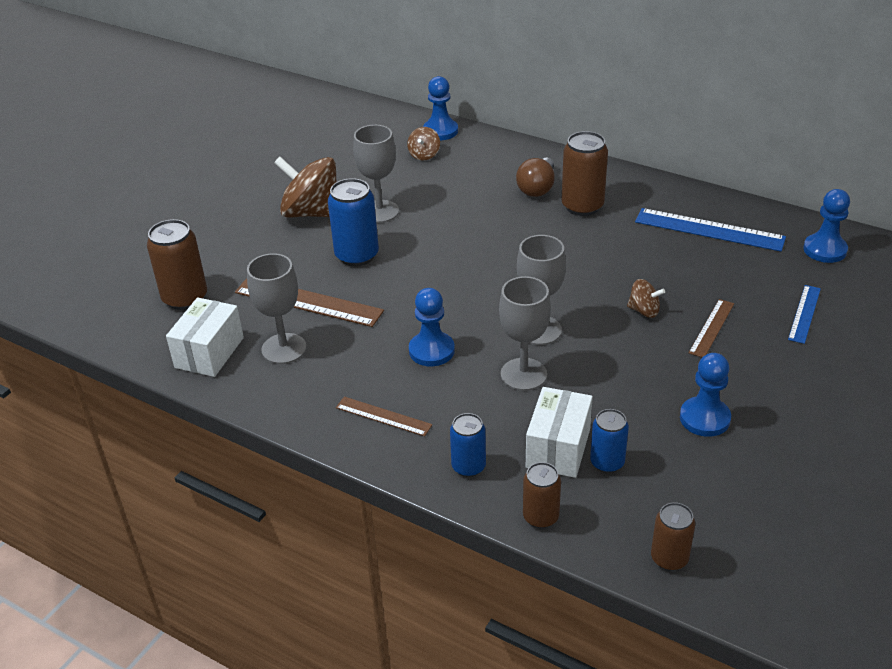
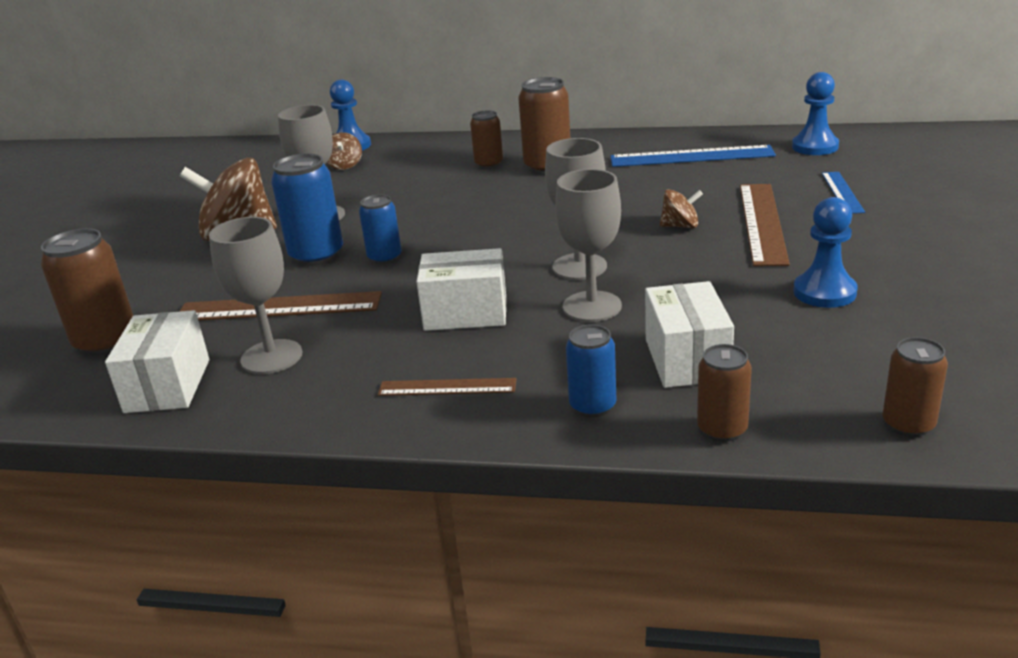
camera: 20 degrees left, 10 degrees down
(431, 351) = (465, 313): blue pawn -> white box
(537, 188) = (489, 164): brown light bulb -> brown can
(607, 462) = (754, 357): blue can -> blue can (385, 258)
(711, 328) = (762, 222): brown ruler -> brown ruler, size x1.75

